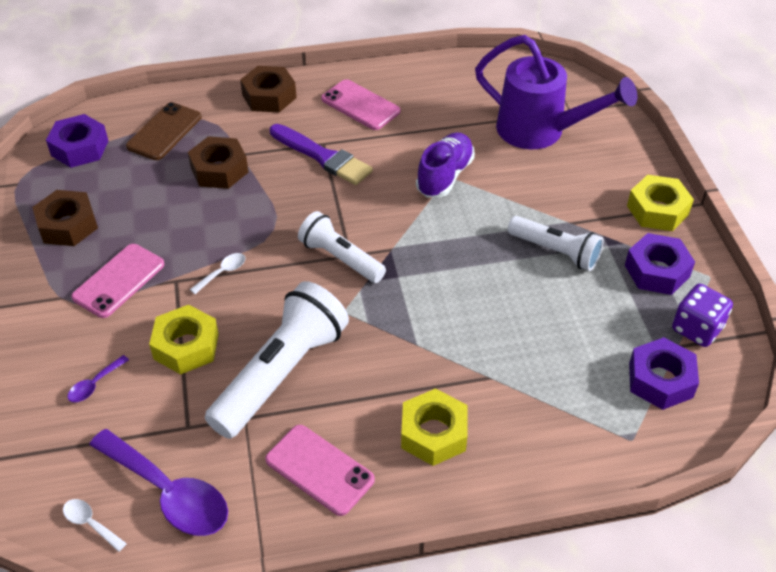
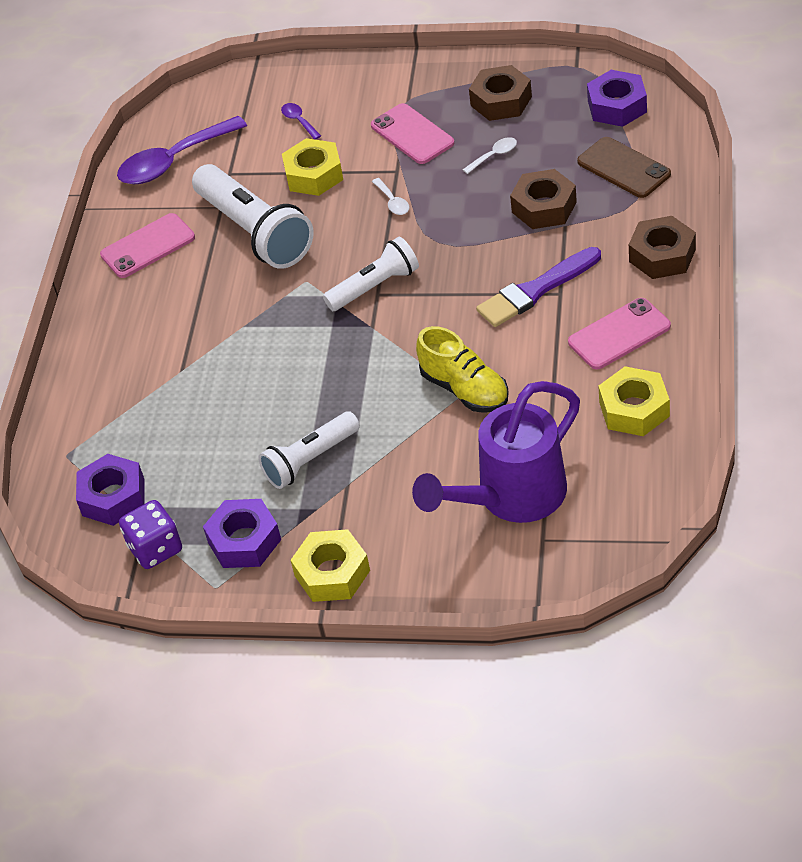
camera: 115 degrees right, 0 degrees up
(91, 524) = (170, 121): white spoon -> white spoon (494, 156)
(433, 433) = (143, 321): yellow nut -> yellow nut (634, 409)
(444, 176) = (465, 389): purple shoe -> yellow shoe

